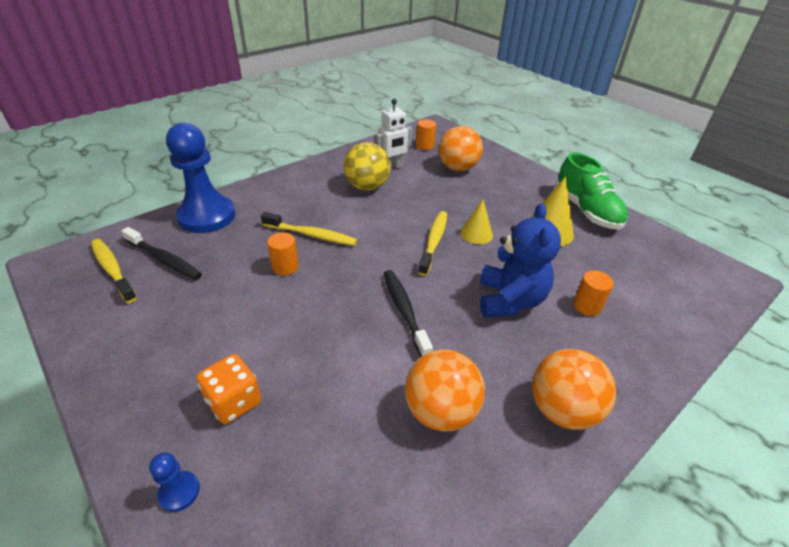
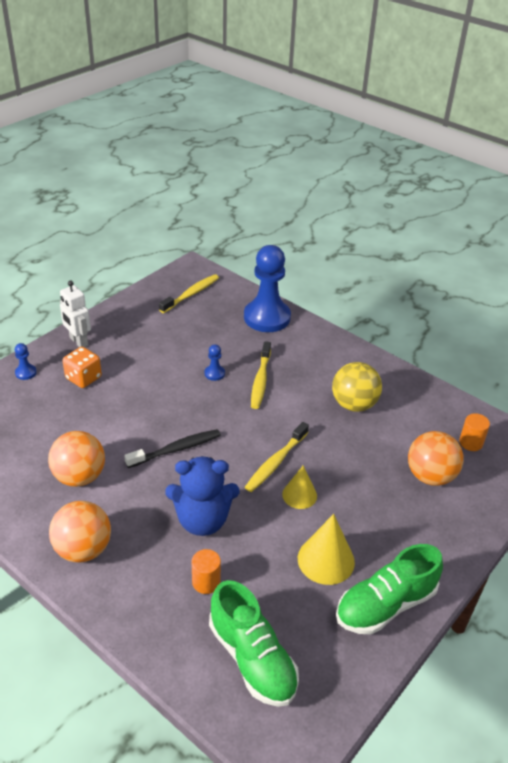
camera: 80 degrees right, 0 degrees up
(164, 259) = (207, 312): black toothbrush -> none
(285, 267) = (214, 373): orange cylinder -> blue pawn
(392, 167) = (402, 419): white robot -> white robot (78, 342)
(434, 242) = (275, 462): yellow toothbrush -> yellow toothbrush turned 120 degrees clockwise
(660, 286) = (252, 658): none -> green shoe

